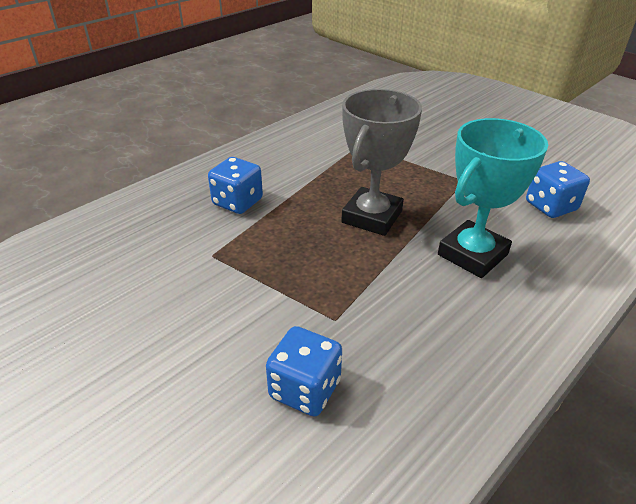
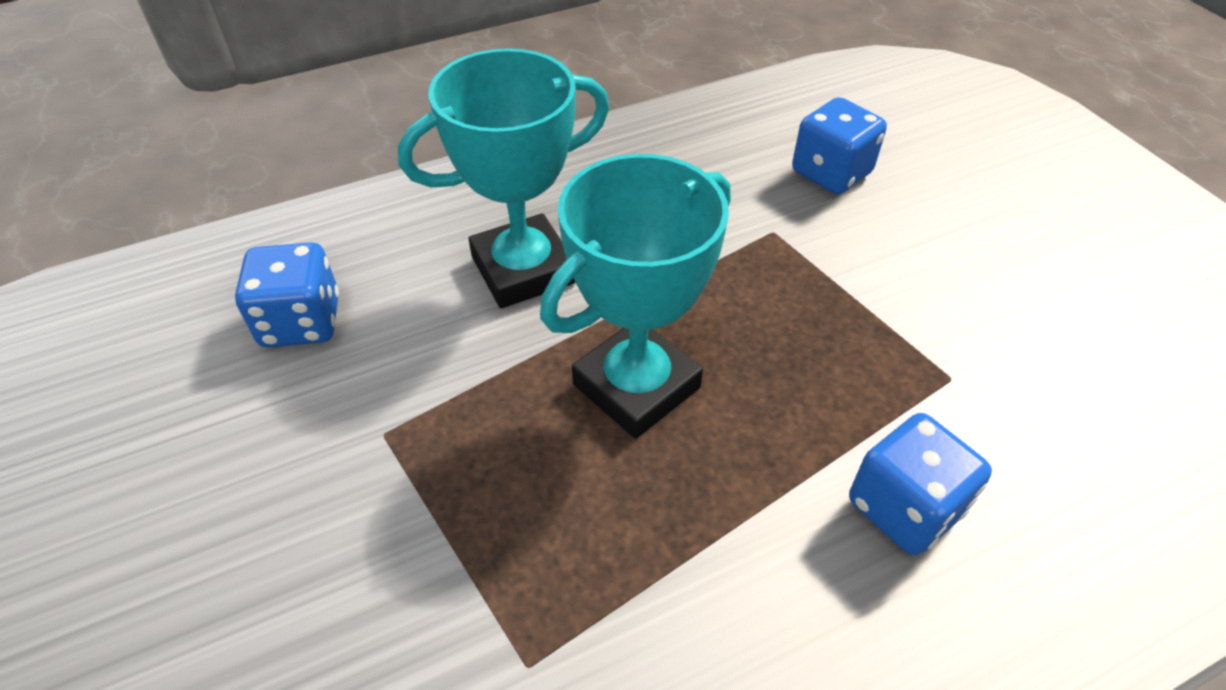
camera: 160 degrees left, 10 degrees up
(372, 217) = (636, 386): grey trophy -> turquoise trophy

